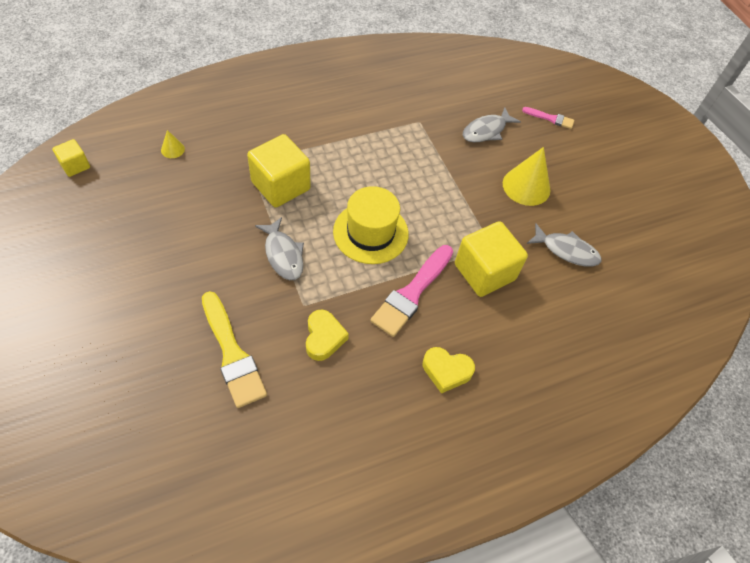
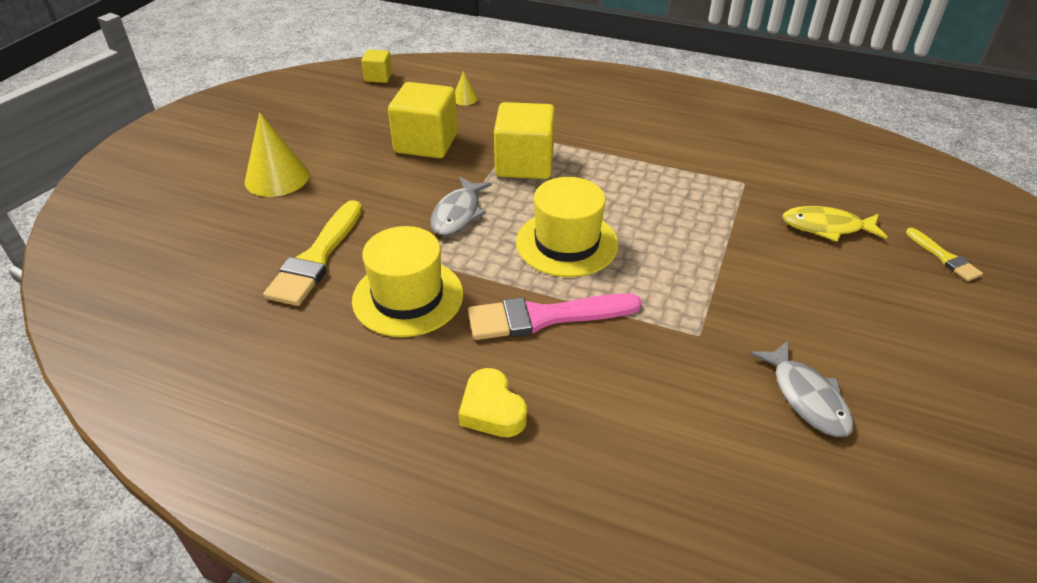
camera: 50 degrees right, 15 degrees down
(324, 337) = (408, 297): yellow heart -> yellow hat
(484, 272) = (658, 350): yellow cube -> yellow cube (426, 143)
(486, 131) = (826, 227): grey fish -> yellow fish
(526, 186) = (822, 303): yellow cone -> yellow cone (277, 178)
(550, 118) = (944, 257): pink brush -> yellow brush

